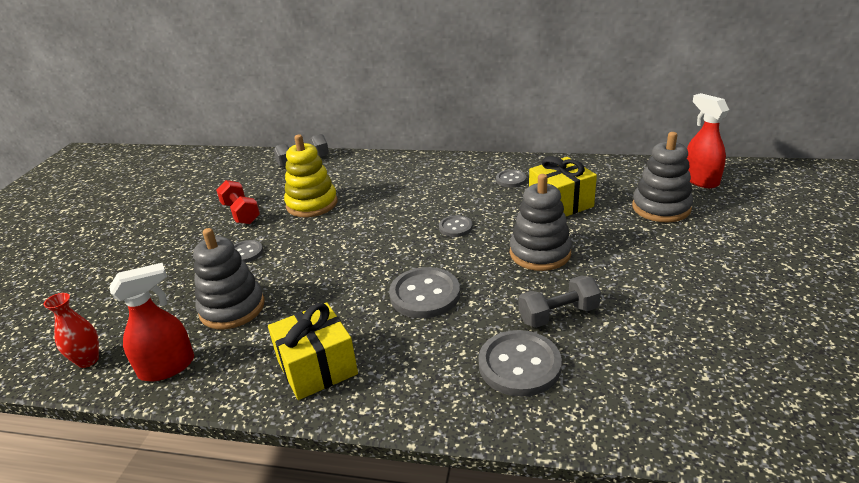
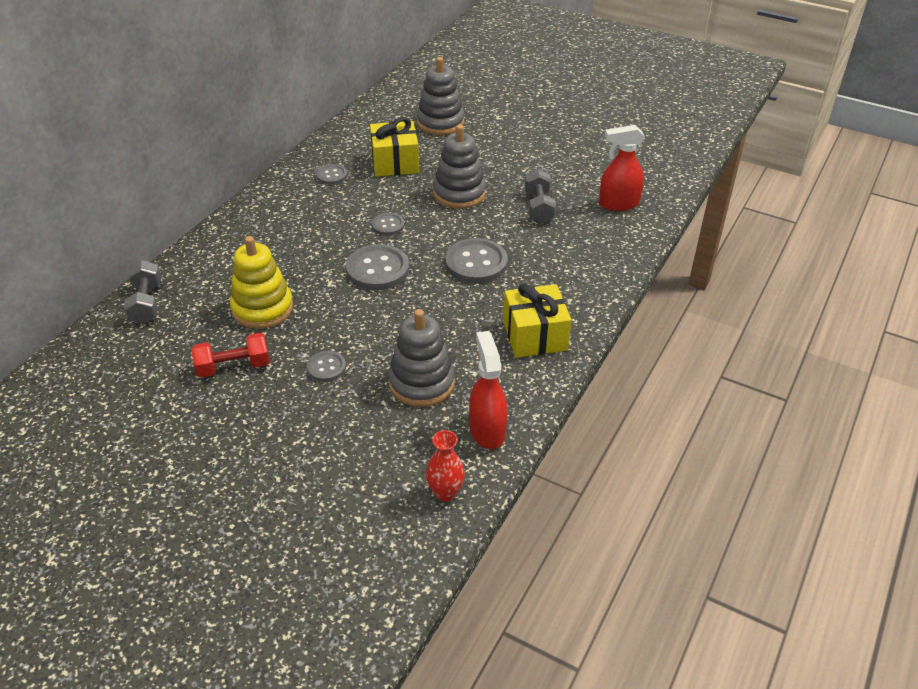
camera: 75 degrees left, 10 degrees up
(519, 365) = (581, 238): grey button -> grey button (377, 269)
(700, 180) = (416, 93): red spray bottle -> red spray bottle (618, 204)

